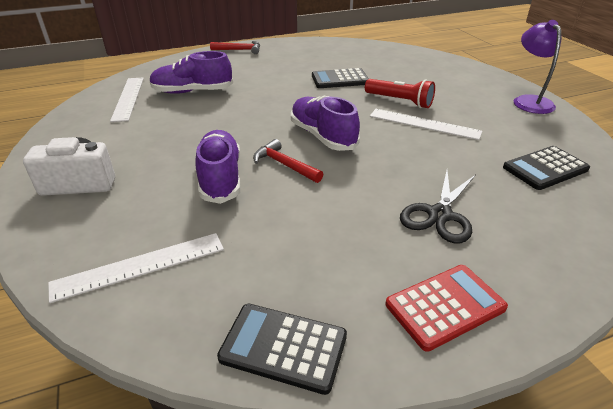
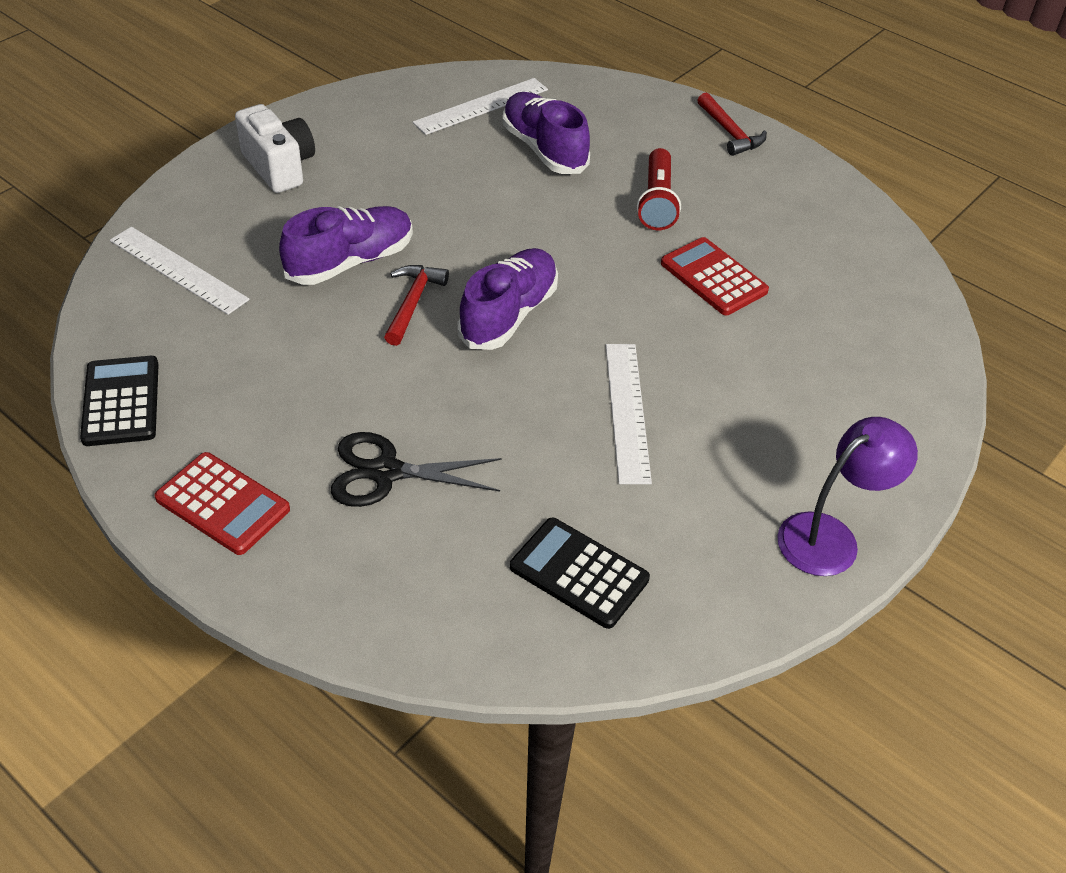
camera: 60 degrees right, 10 degrees up
(340, 79) = (713, 277): black calculator -> red calculator
(399, 101) = (688, 366): red flashlight -> red flashlight (657, 202)

